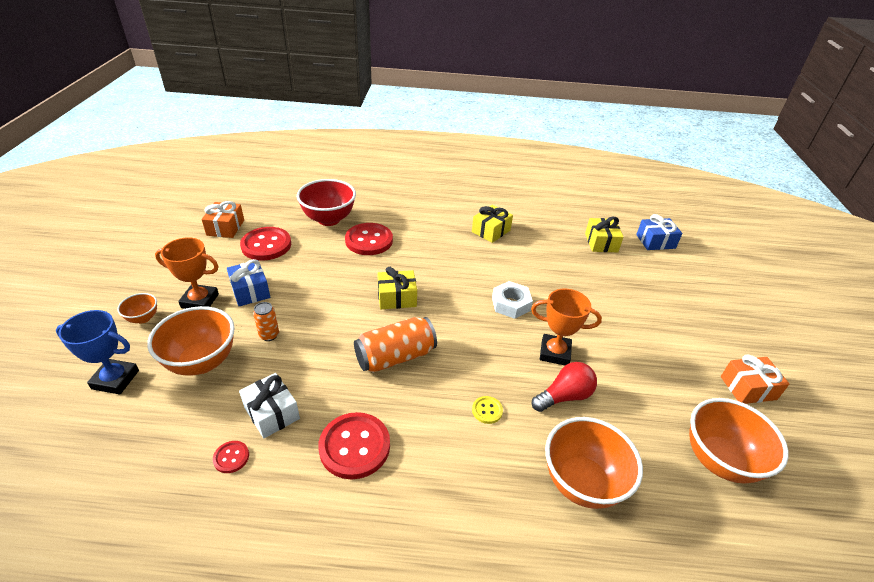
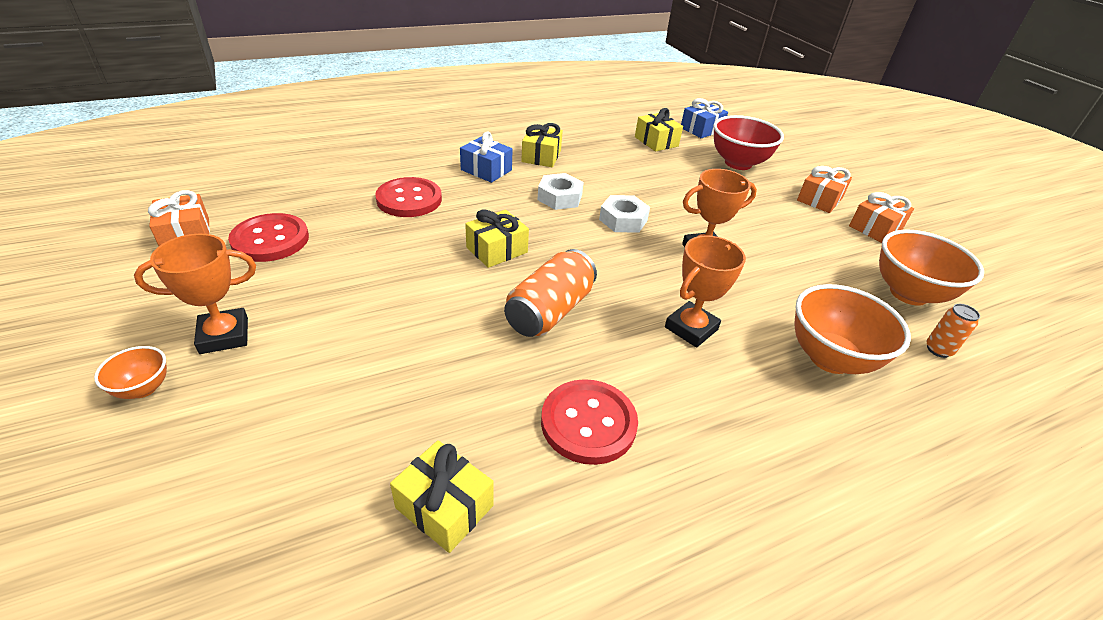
camera: 30 degrees left, 0 degrees up
(115, 379) = (165, 488): blue trophy -> none
(202, 362) = (296, 410): orange bowl -> none
(231, 457) = (444, 507): red button -> yellow gift
(250, 291) = (294, 300): blue gift -> blue gift (486, 170)
(269, 335) = (369, 342): orange can -> orange can (938, 350)
(272, 413) = (453, 430): white gift -> none
(329, 219) = (335, 189): red bowl -> red bowl (738, 163)
(476, 270) = (560, 197): none -> white nut
(487, 410) = (691, 328): yellow button -> orange trophy
(564, 396) = (747, 288): red light bulb -> none
(714, 342) = (819, 199): none -> orange gift

